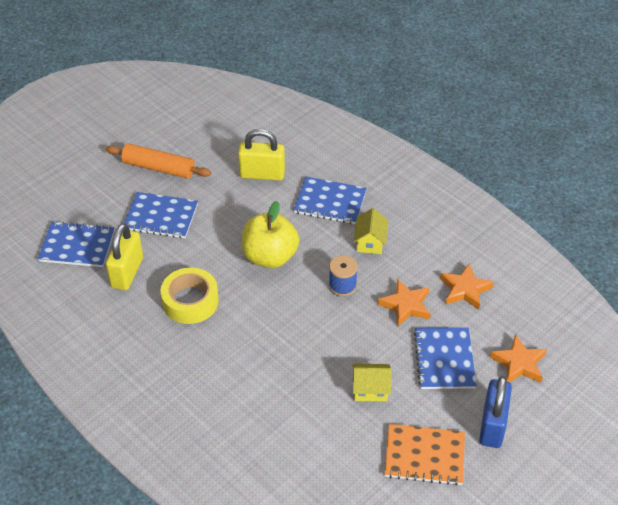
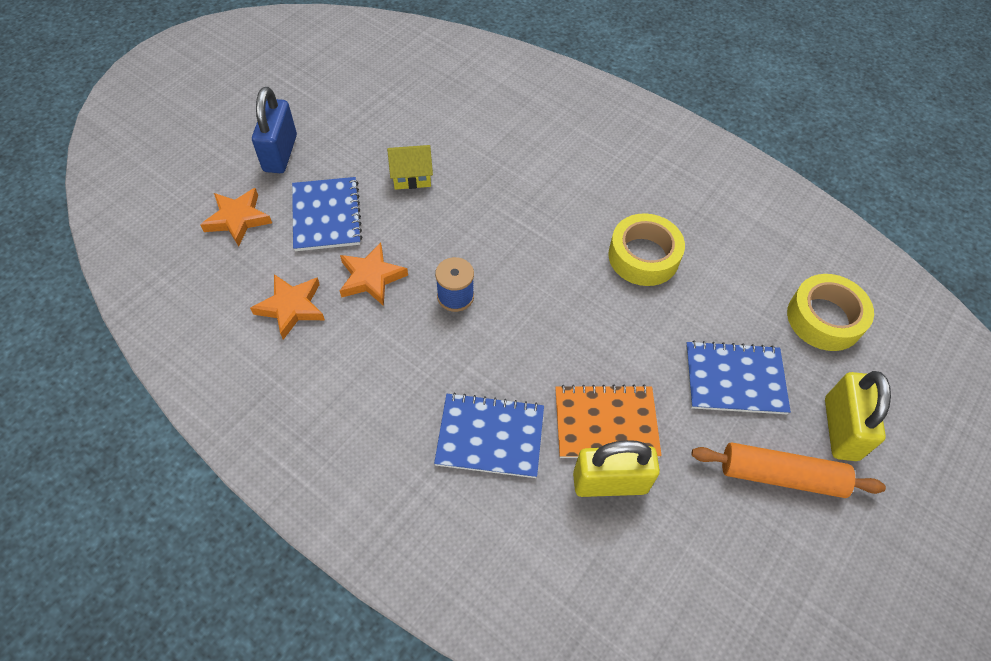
camera: 170 degrees right, 10 degrees up
(77, 246) = (824, 318): blue notebook -> yellow tape
(127, 272) = (739, 287): yellow padlock -> yellow padlock (840, 429)
(270, 257) = (560, 329): yellow apple -> none
(370, 242) = (422, 368): yellow house -> none
(424, 456) = (354, 122): orange notebook -> orange notebook (606, 423)

